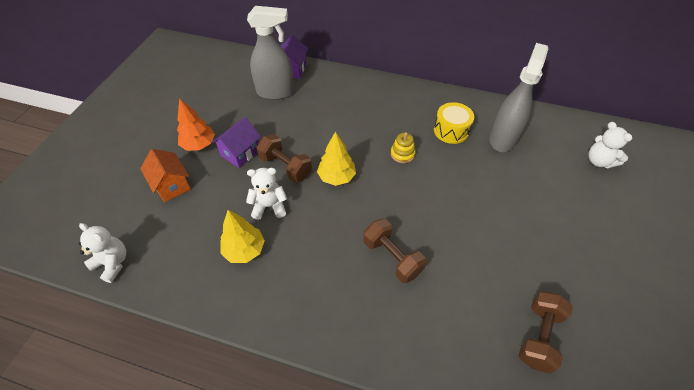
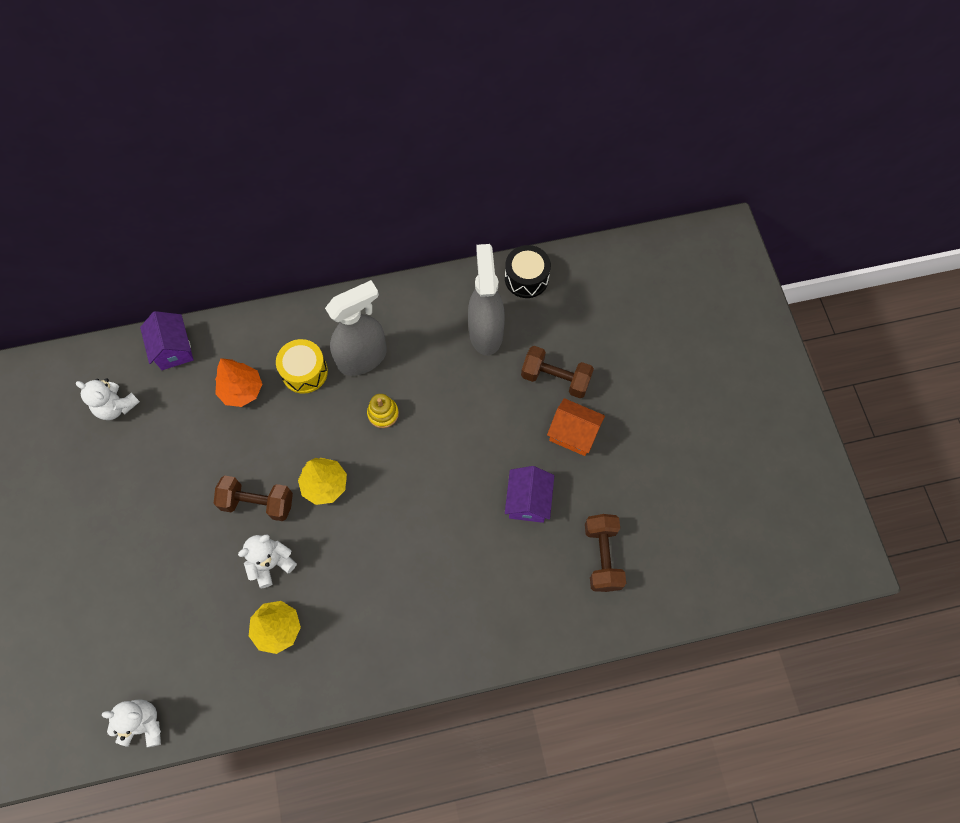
camera: 30 degrees left, 15 degrees up
(171, 185) = (138, 600): orange house -> orange house (573, 434)
(199, 145) = (130, 529): orange tree -> orange tree (242, 390)
(240, 153) = (191, 513): purple house -> purple house (528, 501)
(276, 92) = (175, 399): grey spray bottle -> grey spray bottle (363, 358)
(392, 257) = (434, 551): brown dumbbell -> brown dumbbell (555, 378)
(451, 130) = (423, 350): yellow drum -> yellow drum (304, 372)
(548, 121) = (526, 278): none -> black drum
(599, 161) = (597, 312): white teddy bear -> white teddy bear (116, 406)

